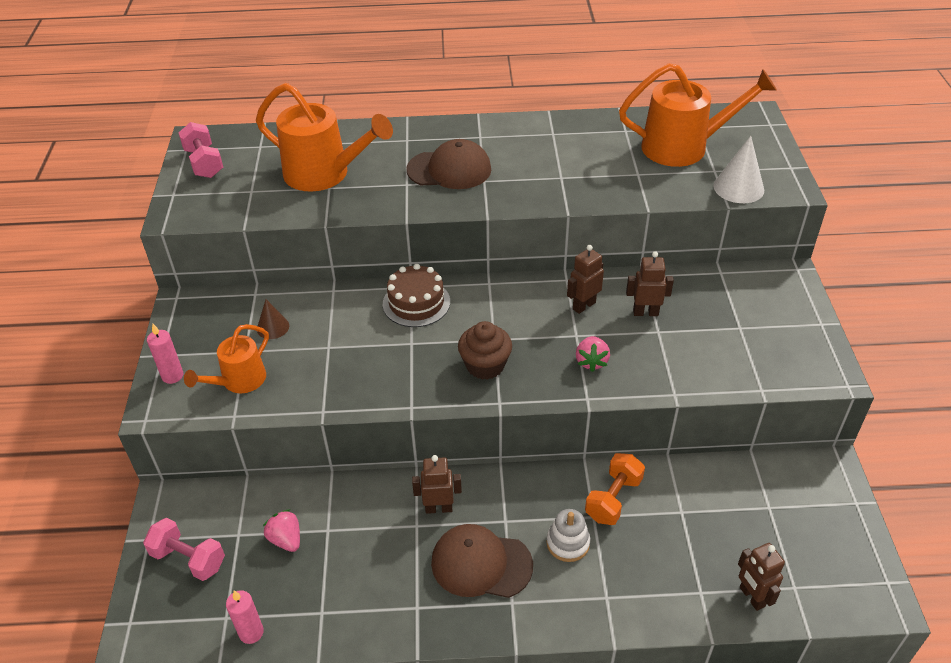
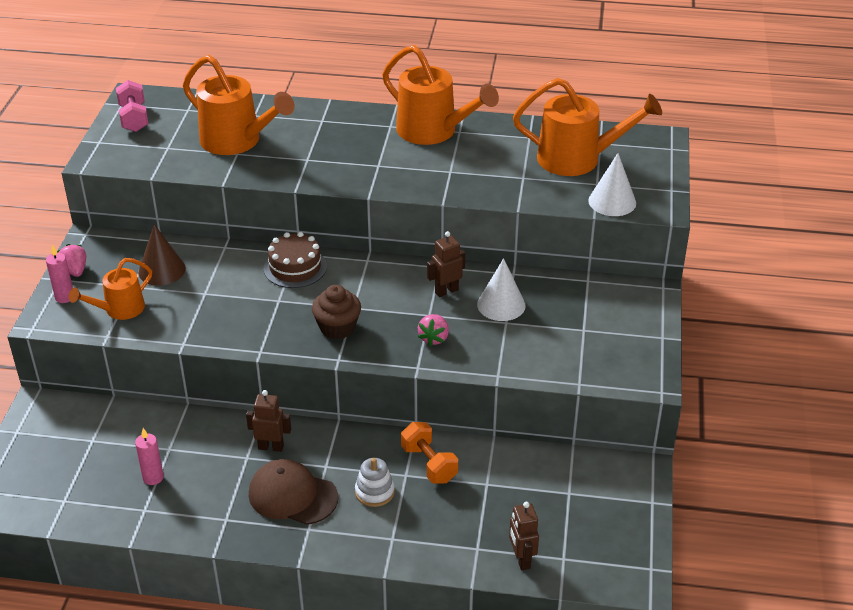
camera: 10 degrees right, 5 degrees down
(189, 559) = (46, 452): pink dumbbell -> none
(251, 632) = (82, 515): pink candle -> pink candle (153, 477)
(273, 327) = (162, 270): brown cone -> brown cone, size x1.59
(286, 539) = (131, 450): pink strawberry -> pink strawberry (75, 271)
(449, 170) = (350, 152): brown cap -> none
(527, 137) = (434, 131): none -> orange watering can
(613, 499) = (429, 464): orange dumbbell -> orange dumbbell turned 75 degrees counterclockwise
(645, 312) = (501, 305): brown robot -> white cone

